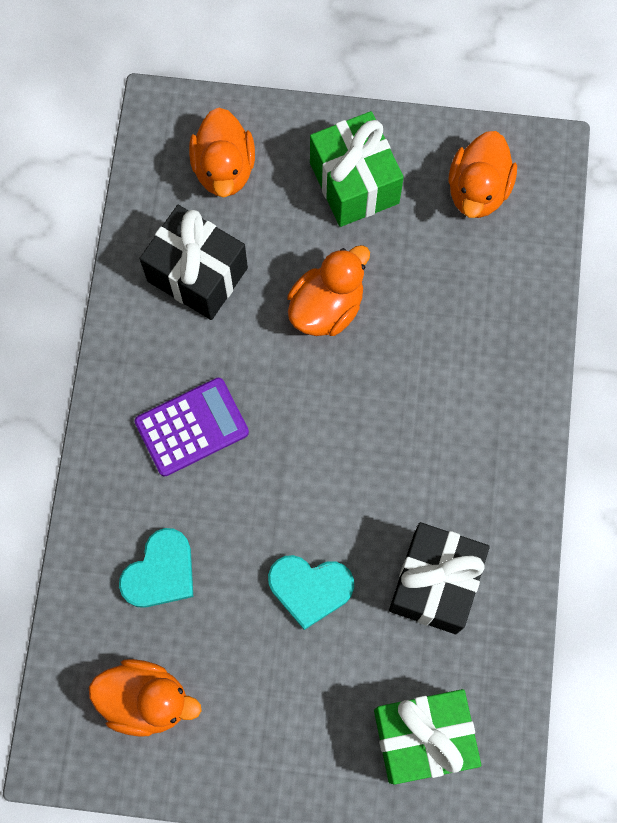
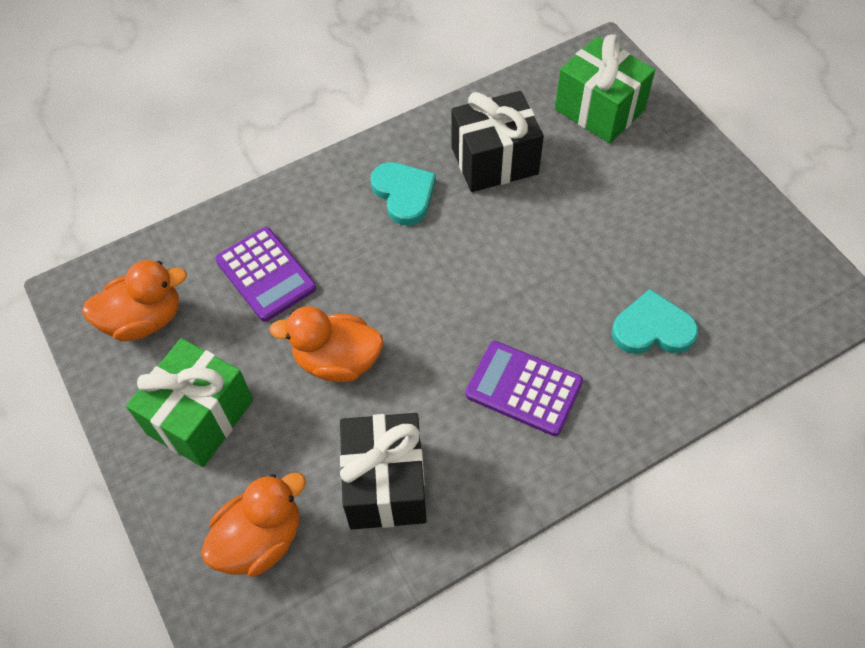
camera: 125 degrees left, 15 degrees down
(146, 700) = (744, 273): orange duck -> none
(310, 588) = (569, 228): turquoise heart -> turquoise heart (404, 194)
(454, 305) = (266, 274): none -> purple calculator

